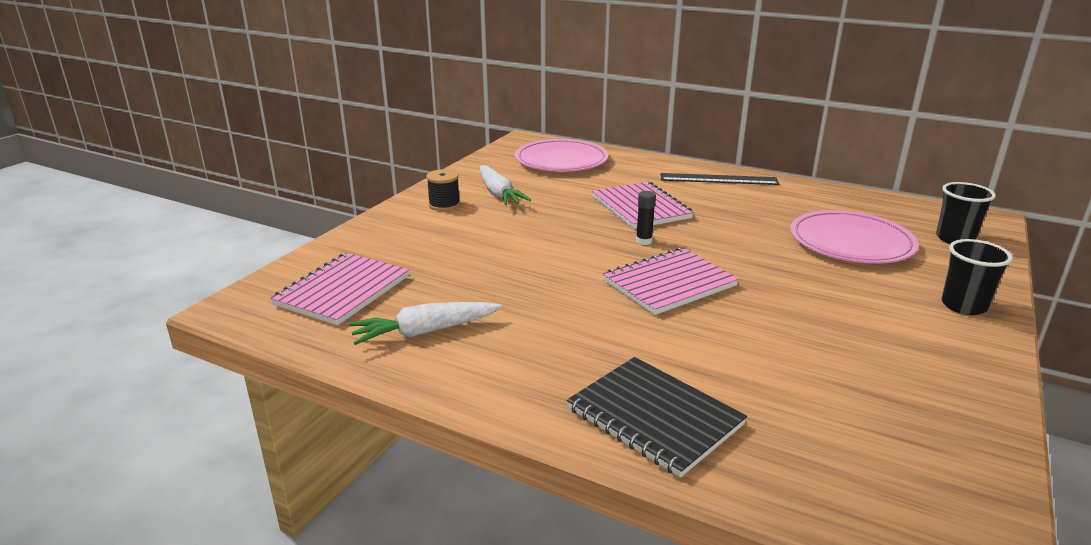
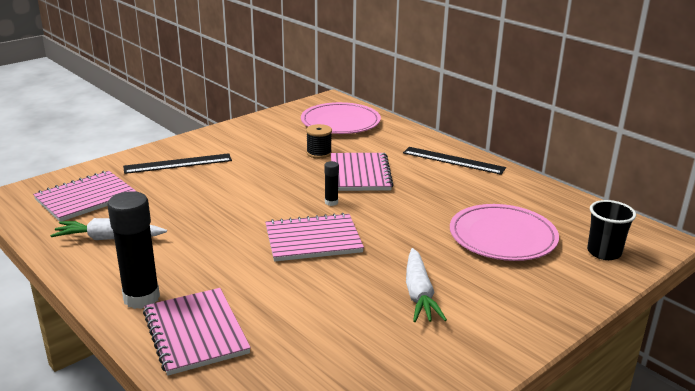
camera: 20 degrees right, 0 degrees up
(421, 231) = (178, 163): none -> black ruler
(444, 205) = (214, 145): black spool -> black spool (319, 153)
(498, 194) = (263, 143): white carrot -> white carrot (419, 294)
(543, 393) = (141, 298): none -> black glue stick
(654, 417) = (196, 332): black notebook -> pink notebook
(963, 306) = (534, 310): black cup -> none

